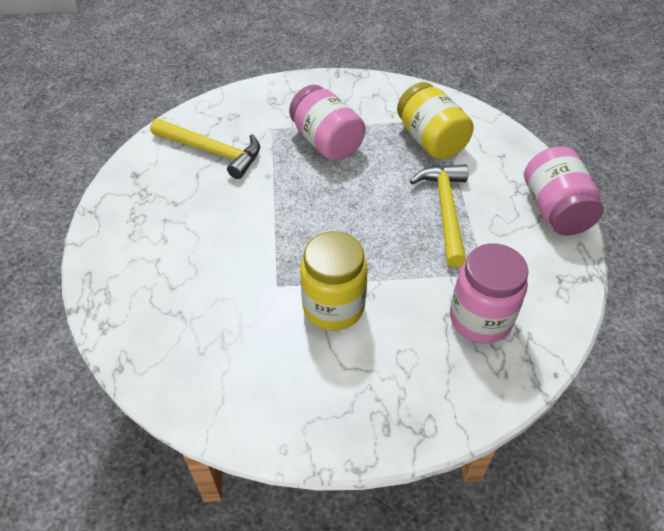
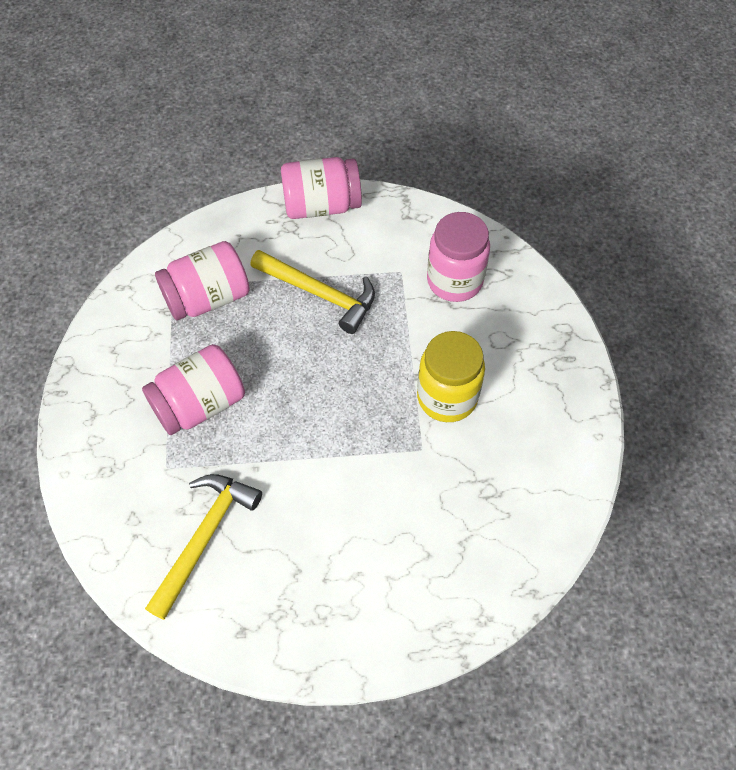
camera: 90 degrees left, 10 degrees up
(431, 140) = (208, 298): yellow jar -> pink jar
(446, 211) = (319, 294): yellow hammer -> yellow hammer turned 150 degrees counterclockwise

